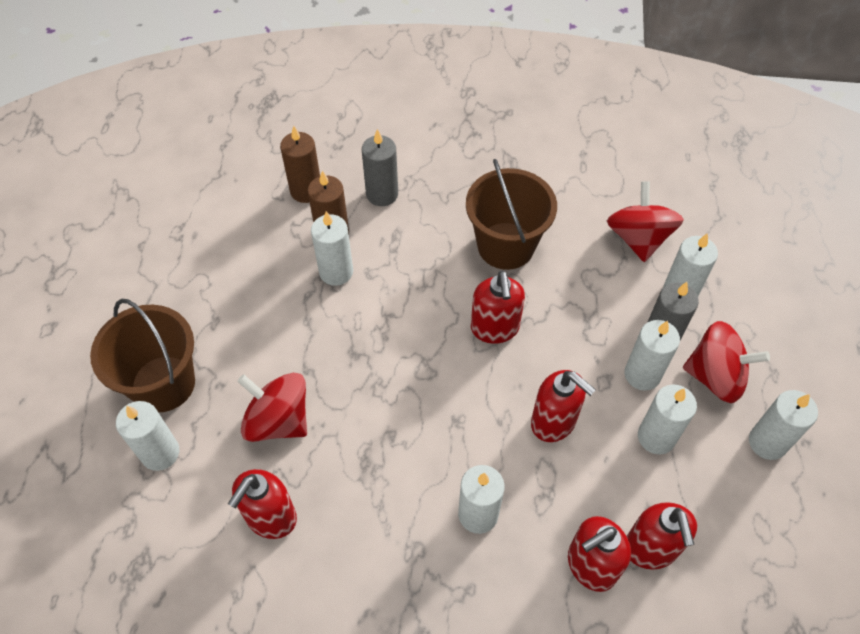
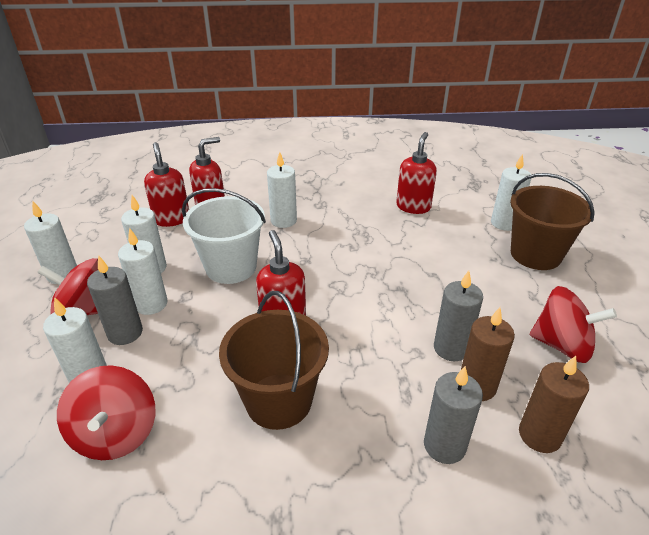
camera: 170 degrees right, 20 degrees down
(278, 420) = (437, 246): red spinning top -> red spinning top (562, 345)
(336, 272) = (451, 348): white candle -> grey candle
(554, 422) = (231, 267): red soap dispenser -> white bucket

